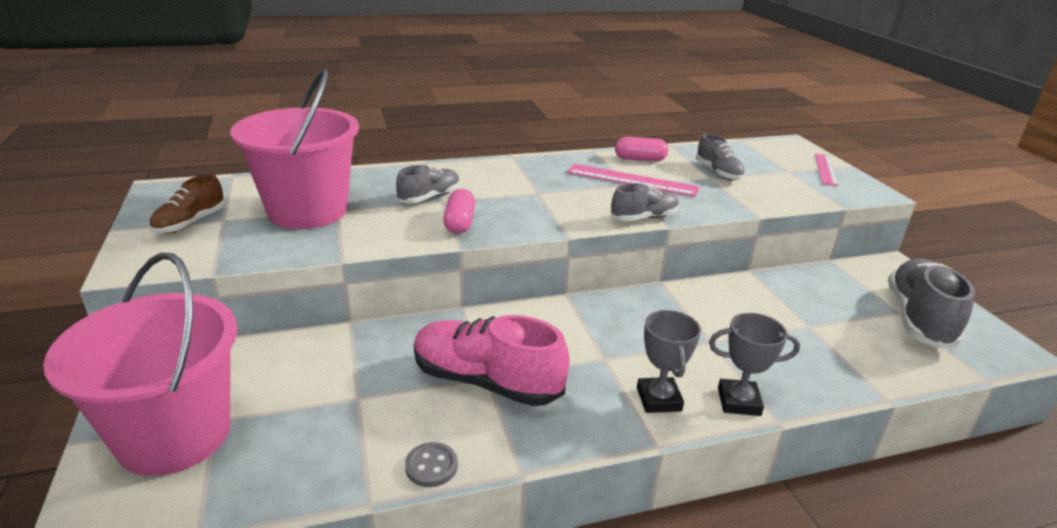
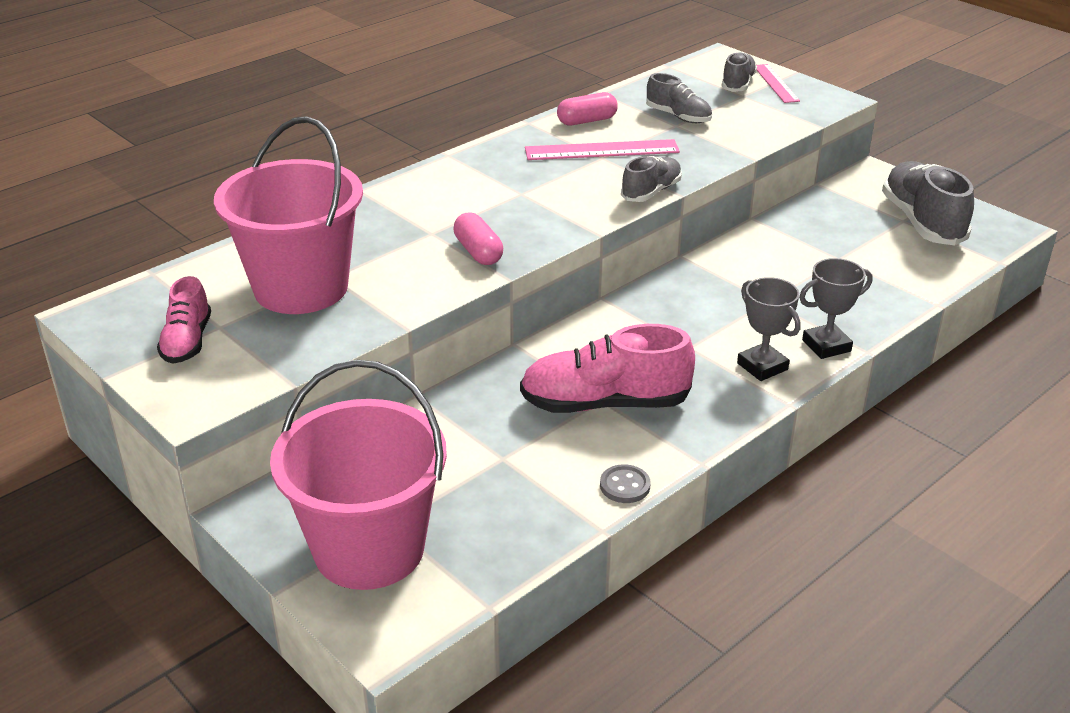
camera: 25 degrees left, 5 degrees up
(190, 223) = (187, 342): brown shoe -> pink shoe
(429, 197) = (414, 232): grey shoe -> grey shoe (737, 84)

